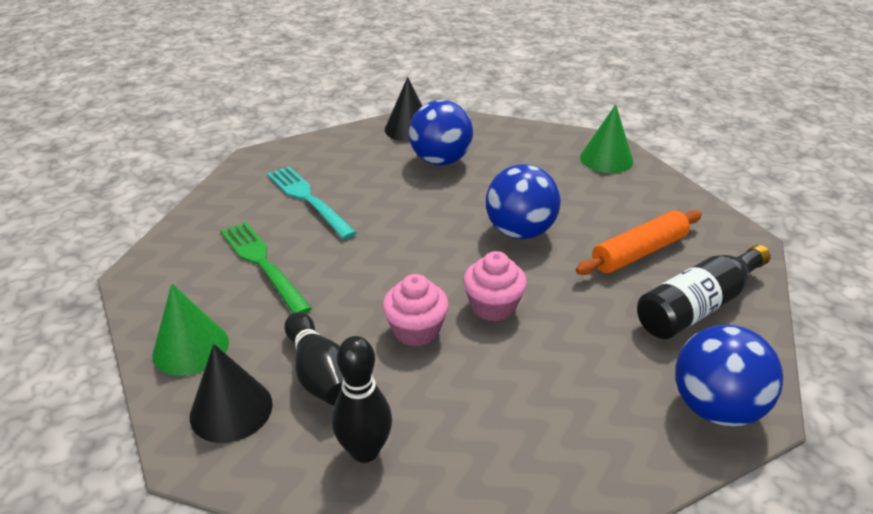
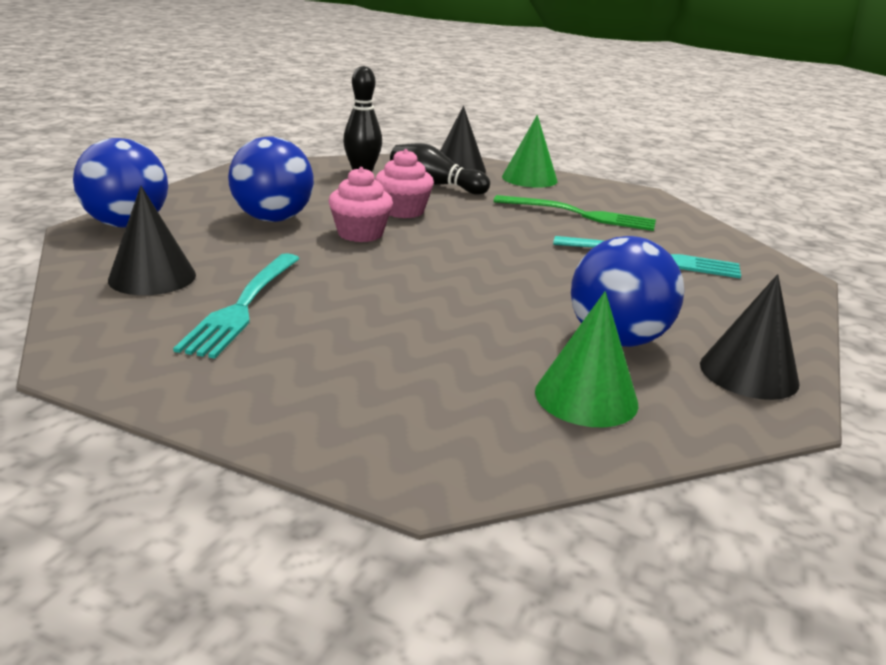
camera: 140 degrees right, 10 degrees down
(520, 232) = (403, 289): blue ball -> blue ball (273, 219)
(606, 159) = (386, 434): green cone -> green cone (586, 397)
(638, 252) = (243, 306): orange rolling pin -> turquoise fork
(698, 306) = (152, 277): black bottle -> black cone

